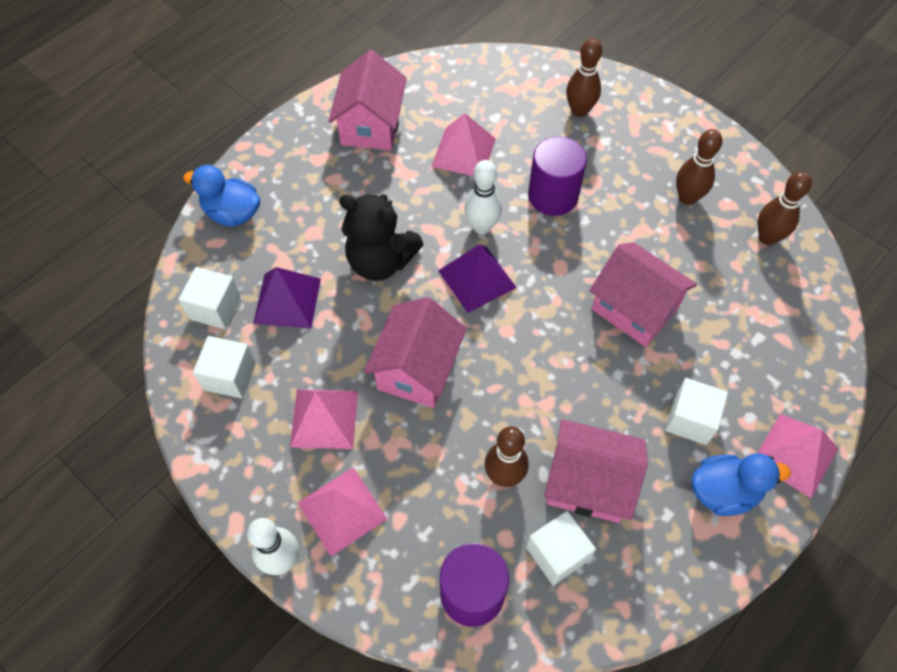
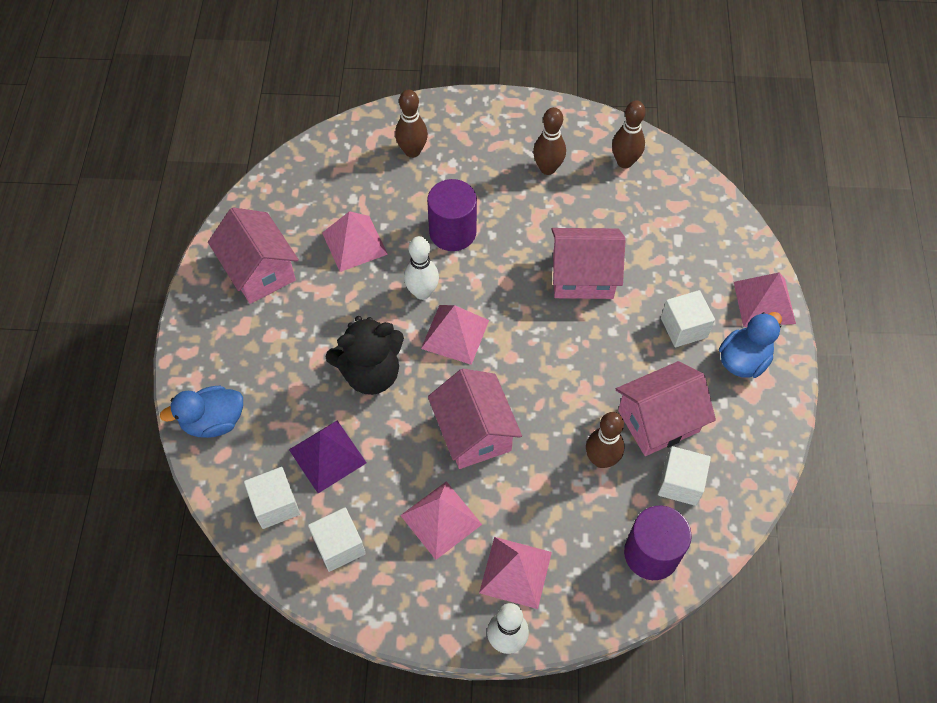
camera: 40 degrees left, 0 degrees up
(477, 279) = (455, 334): purple pyramid -> pink pyramid

